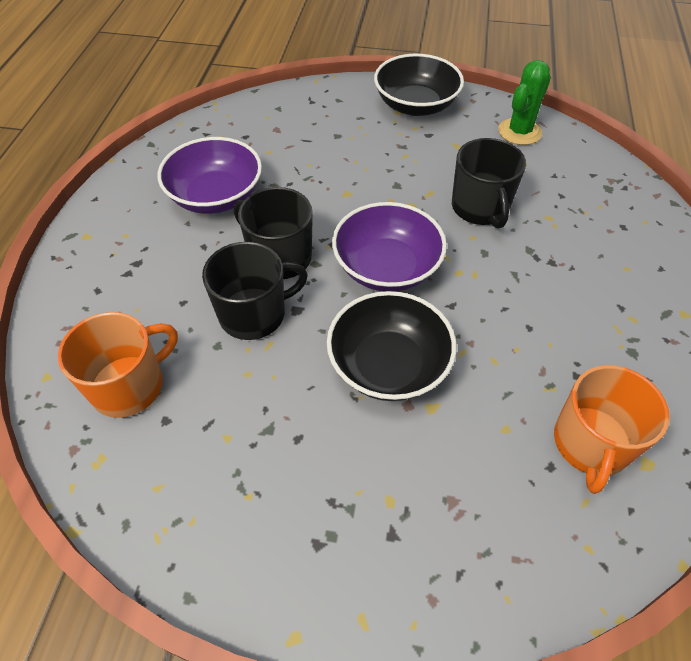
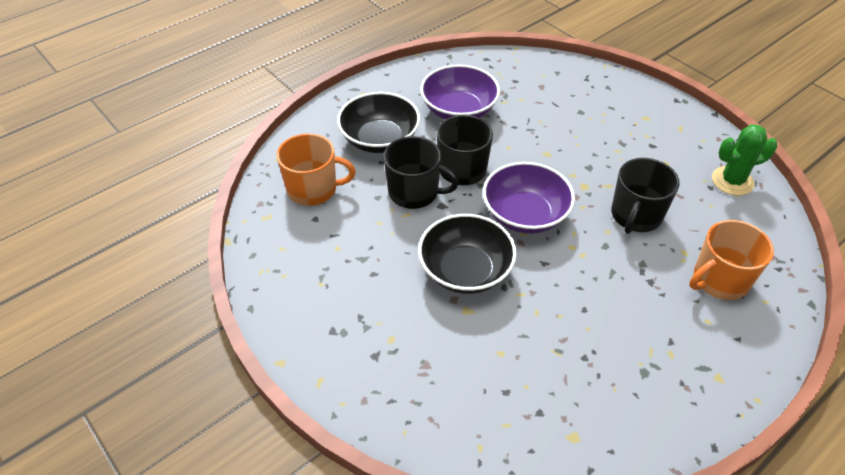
camera: 40 degrees right, 5 degrees down
(415, 105) = (665, 119): black bowl -> black bowl (380, 139)
(591, 444) = (547, 399): orange mug -> orange mug (719, 280)

